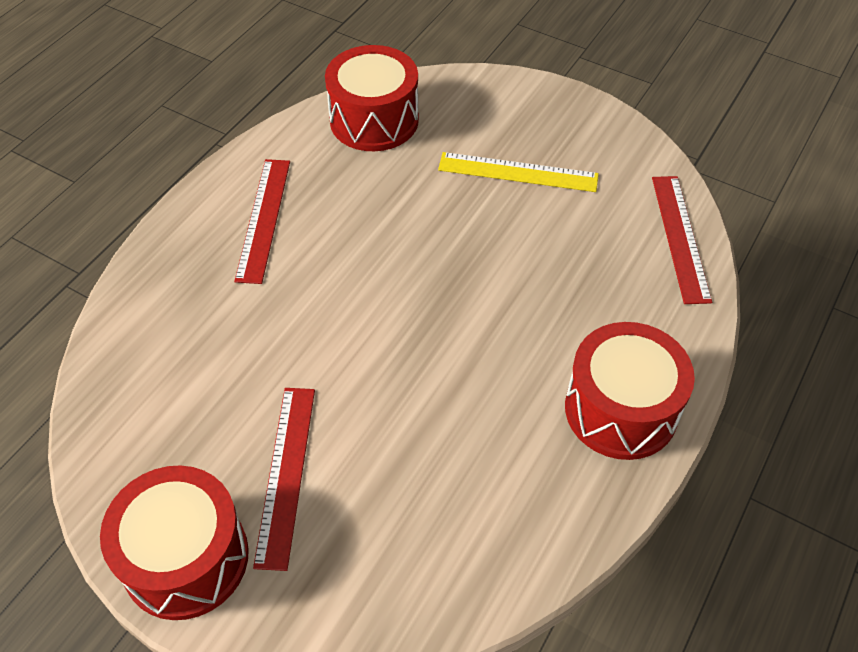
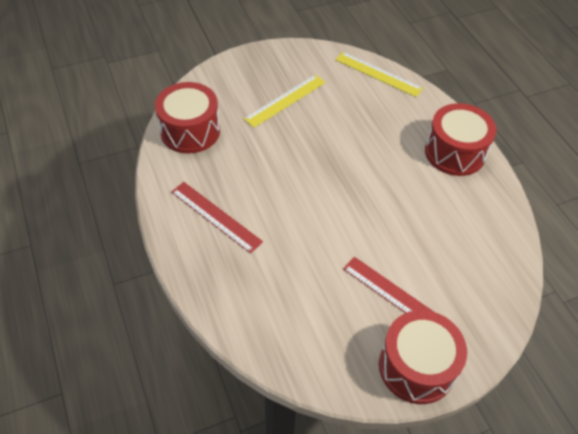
camera: 55 degrees left, 0 degrees up
(680, 237) = (378, 74): red ruler -> yellow ruler

